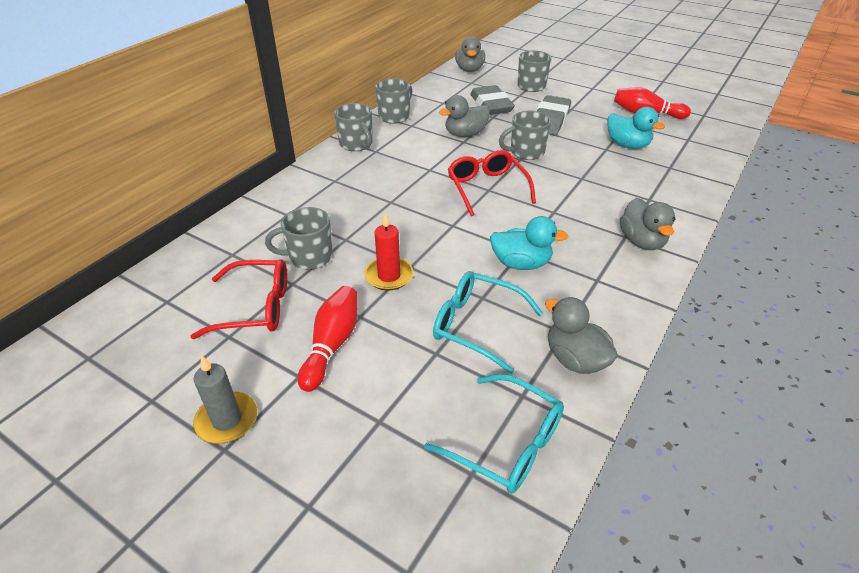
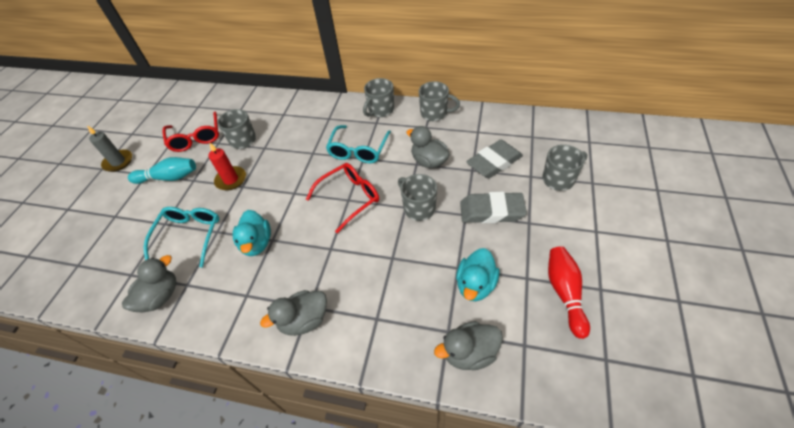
camera: 75 degrees right, 10 degrees up
(332, 345) = (169, 178): red bowling pin -> turquoise bowling pin
(469, 70) = (559, 127): grey duck -> grey duck (469, 353)
(507, 443) = (95, 275): turquoise glasses -> turquoise glasses (358, 150)

